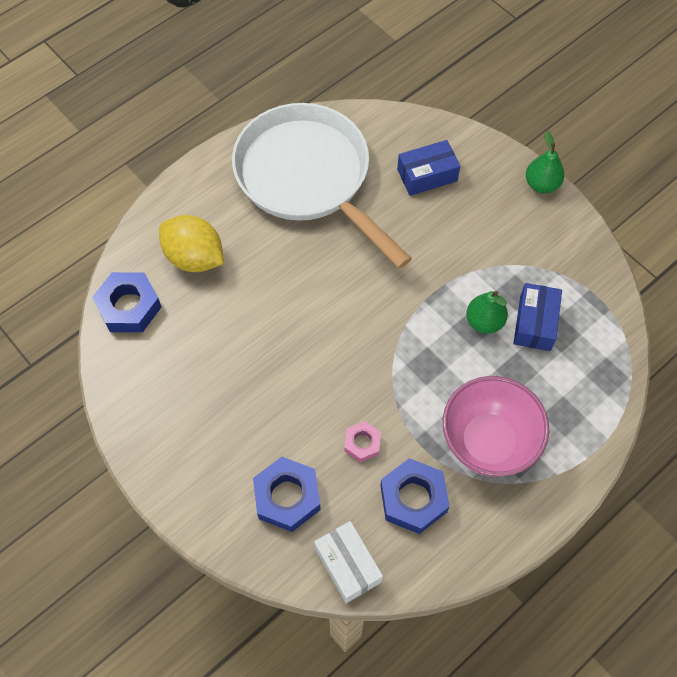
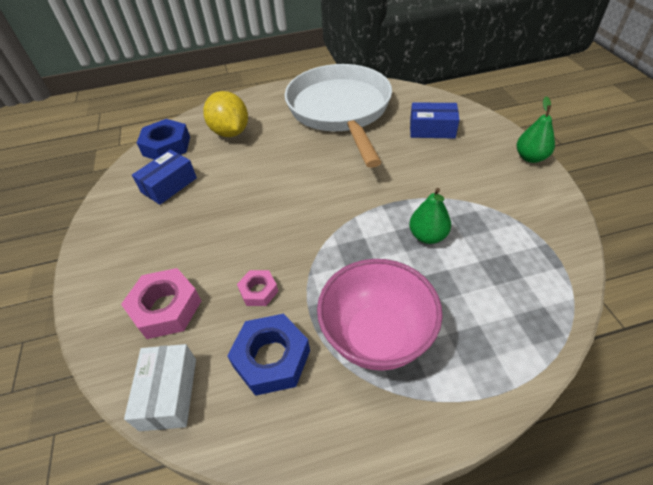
camera: 30 degrees right, 15 degrees down
(287, 497) = (166, 308): blue nut -> pink nut
(535, 323) = (477, 252): blue box -> blue box (169, 185)

